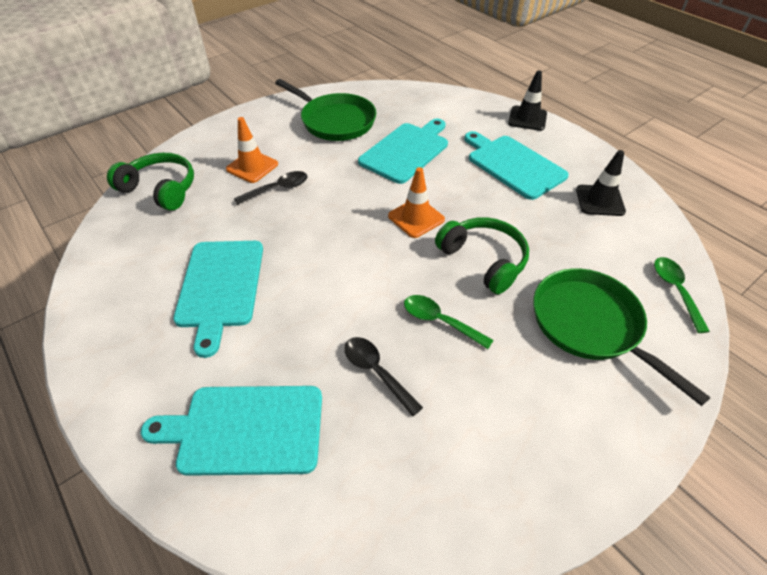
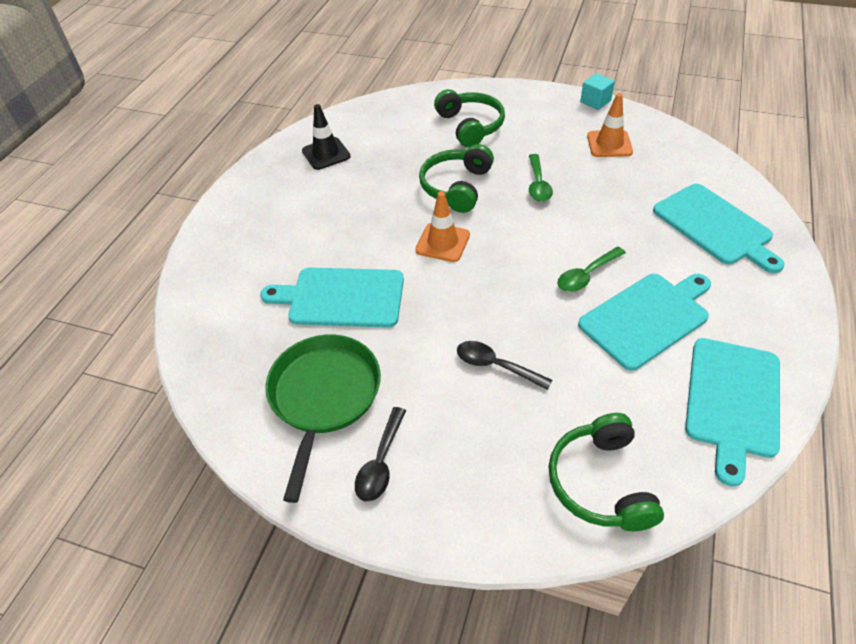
camera: 120 degrees left, 0 degrees up
(252, 167) = (481, 418): orange traffic cone -> orange traffic cone (609, 144)
(376, 372) = (609, 193): black spoon -> black spoon (381, 462)
(513, 165) = (309, 214): turquoise cutting board -> turquoise cutting board (733, 401)
(527, 118) = (209, 233): black traffic cone -> none
(578, 507) = (595, 101): none -> turquoise cube
(590, 325) = (470, 126): green pan -> green headphones
(675, 290) = (403, 103): green spoon -> green spoon (586, 275)

